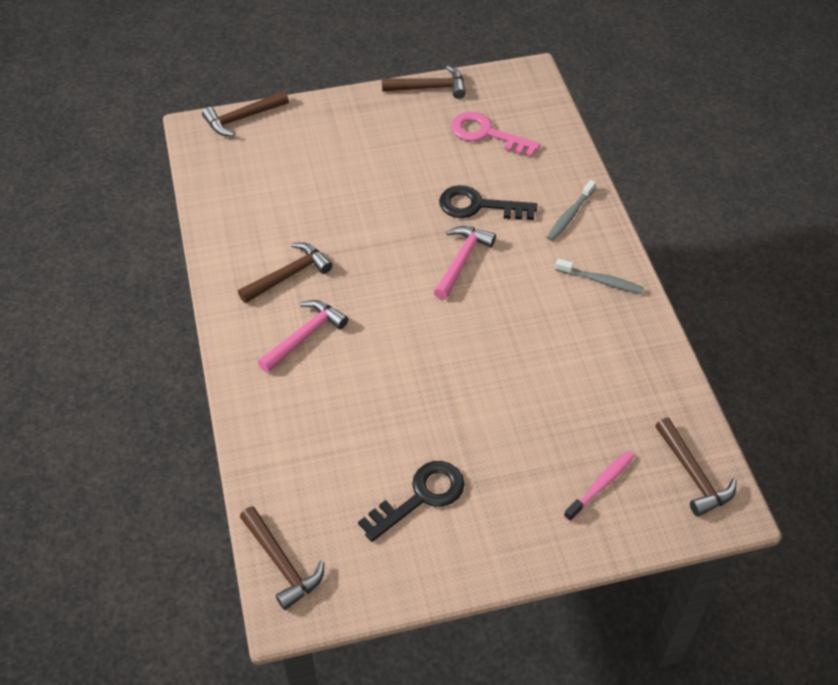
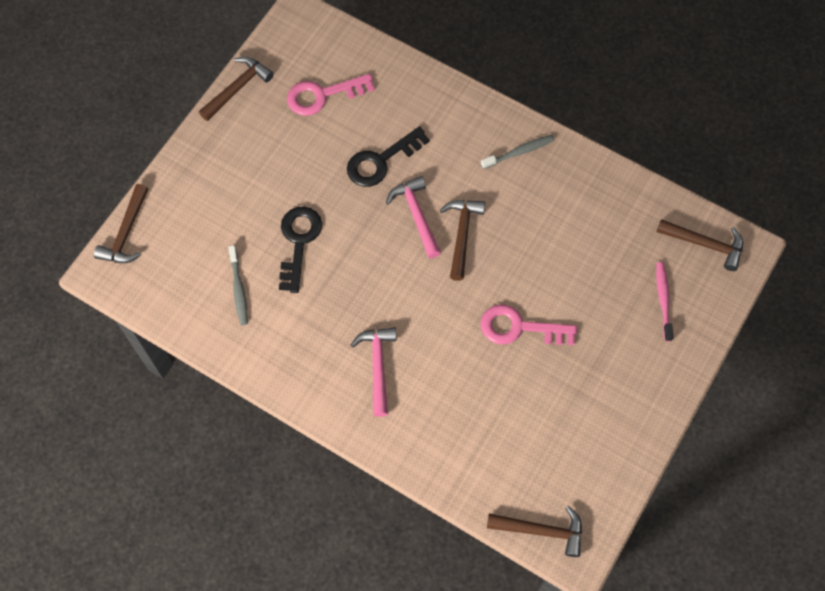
camera: 45 degrees left, 15 degrees up
(289, 275) = (314, 330): brown hammer -> brown hammer (462, 234)
(421, 497) = (573, 408): black key -> black key (298, 242)
(448, 401) = (519, 327): none -> pink key
(570, 215) = (448, 116): grey toothbrush -> grey toothbrush (238, 289)

